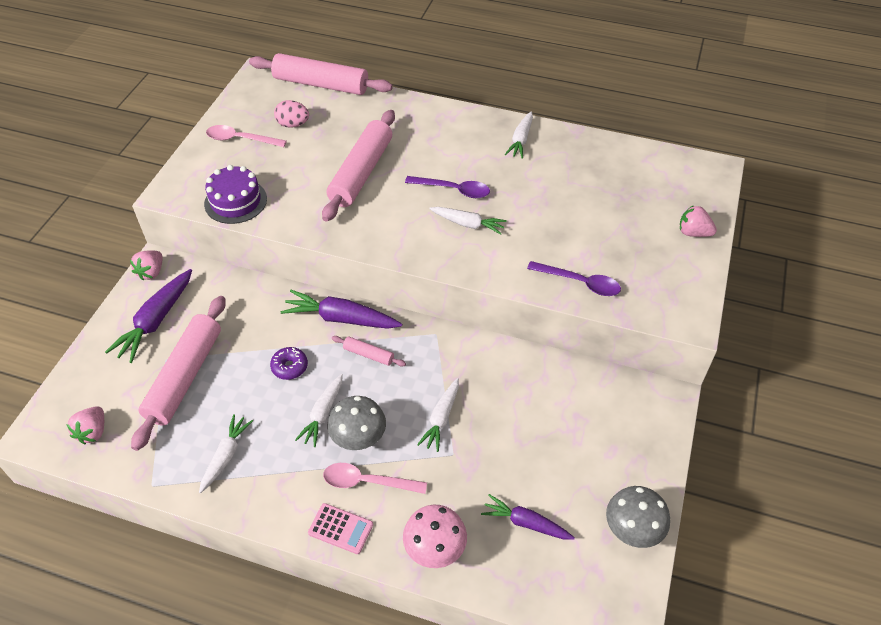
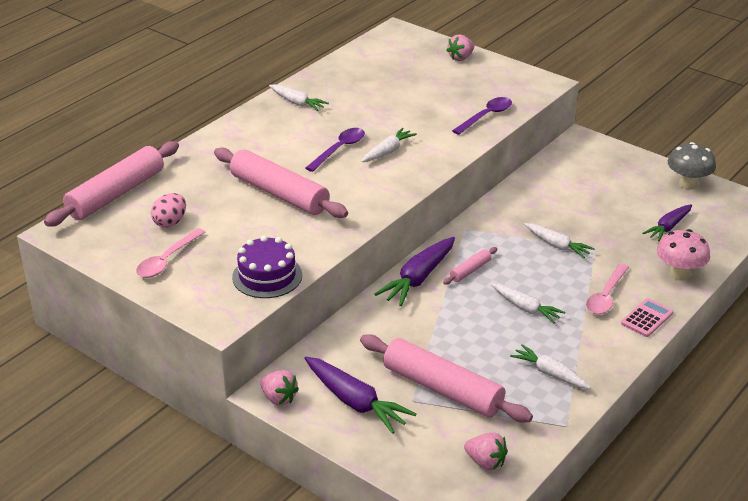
camera: 70 degrees left, 15 degrees down
(289, 367) = (462, 319): purple donut -> none
(359, 439) = (561, 292): grey mushroom -> none

